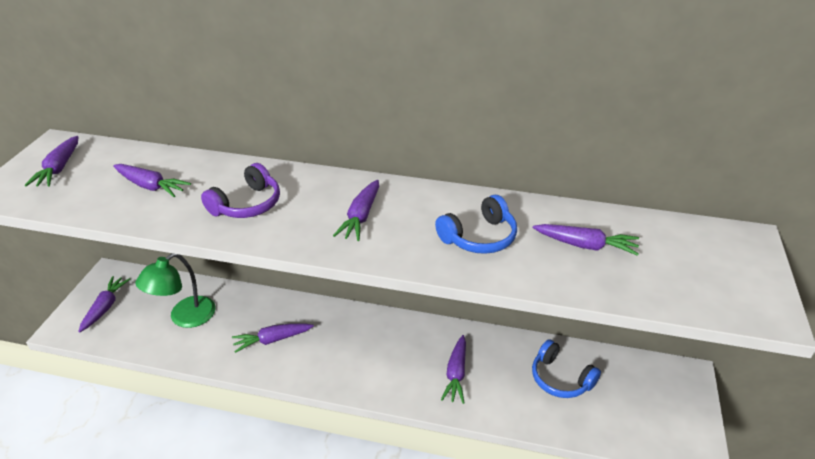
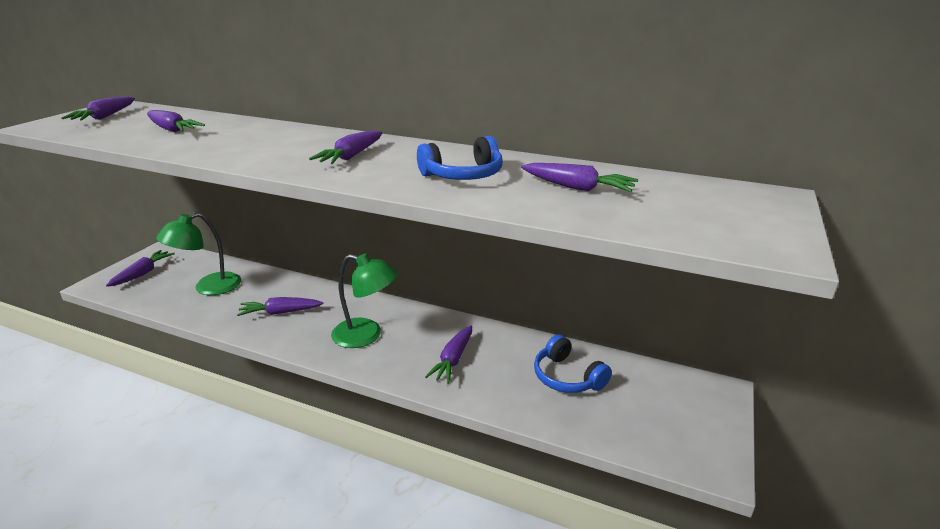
camera: 10 degrees right, 10 degrees down
(247, 204) = (249, 143): purple headphones -> none
(367, 357) = (366, 335): none -> green lamp

